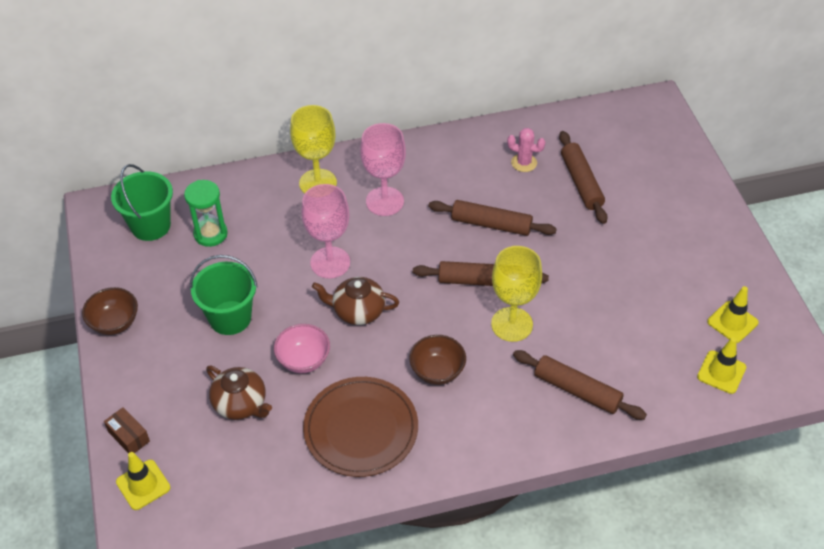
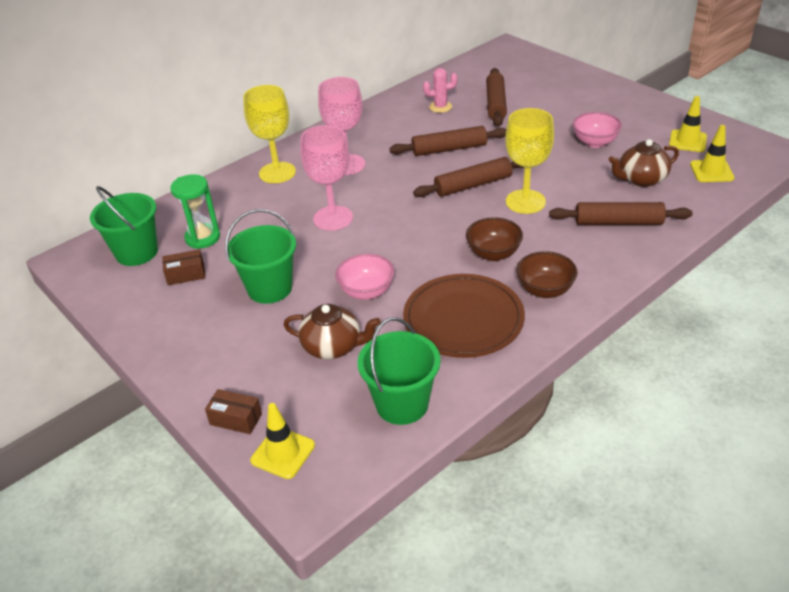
camera: 25 degrees left, 10 degrees down
(114, 323) = (152, 336): brown bowl -> brown bowl (545, 290)
(174, 270) = (186, 275): none -> brown box
(255, 487) = (402, 404): none -> green bucket
(358, 311) = (386, 240): brown teapot -> brown teapot (641, 179)
(581, 182) = (496, 104): brown rolling pin -> brown rolling pin turned 45 degrees clockwise
(637, 280) = (595, 142): none -> pink bowl

